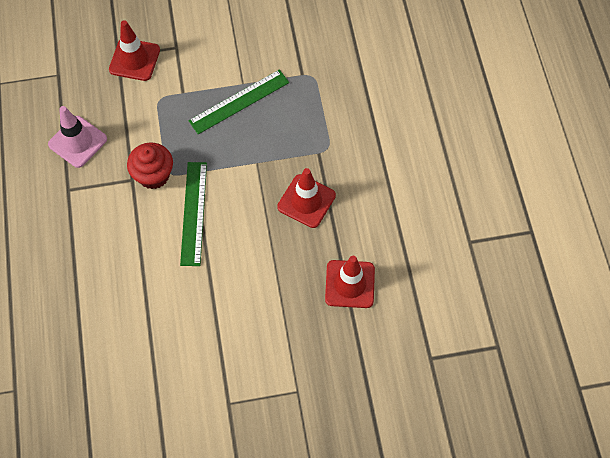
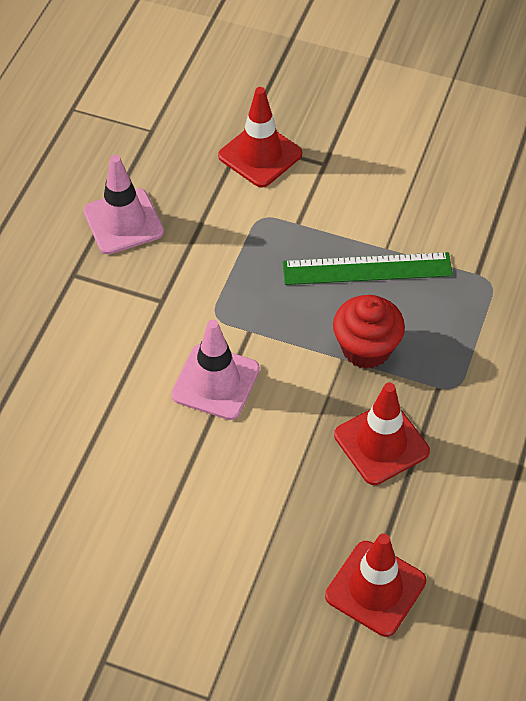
camera: 30 degrees right, 10 degrees down
(153, 175) = (193, 309): red cupcake -> red cupcake (366, 348)
(193, 213) = (215, 382): green ruler -> pink traffic cone

